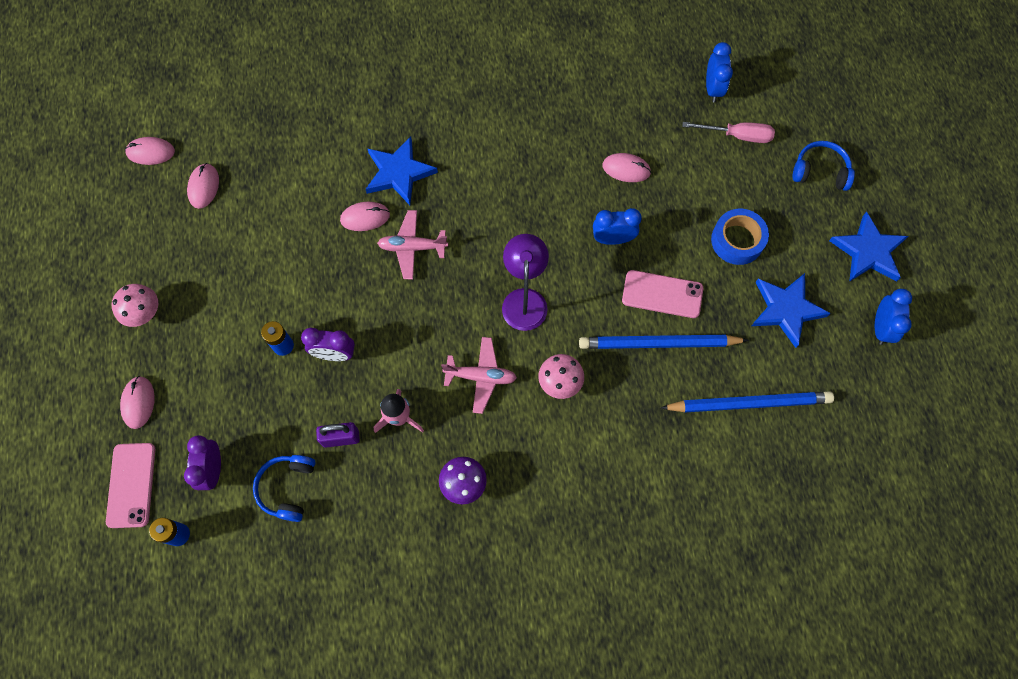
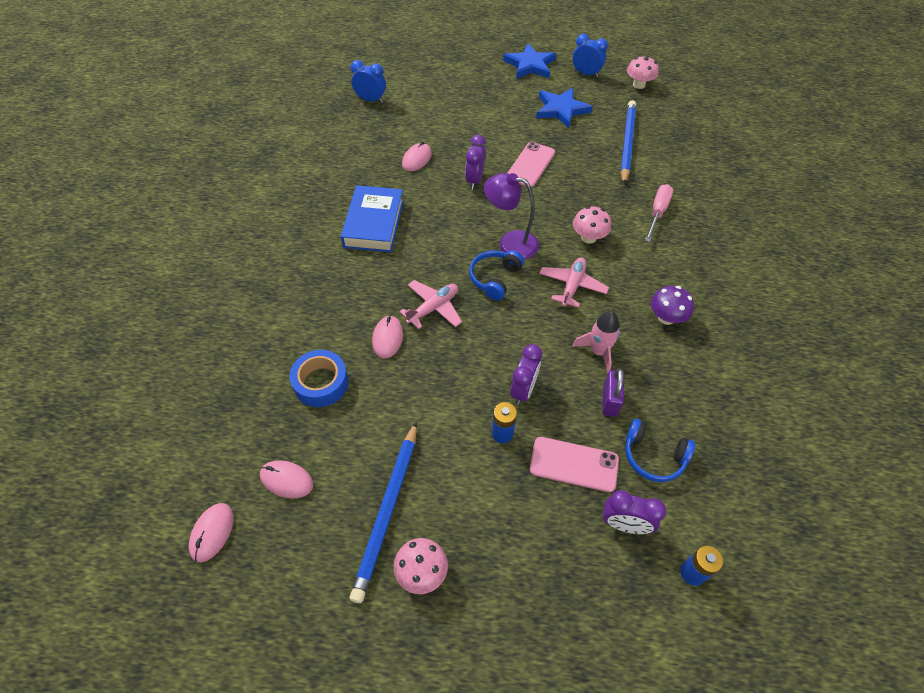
camera: 75 degrees left, 15 degrees down
(131, 485) = (630, 618): pink phone -> pink phone (574, 464)
(138, 402) = (532, 595): pink mouse -> none
(399, 173) = (352, 303): blue star -> none
(412, 247) = (433, 308): pink plane -> pink plane turned 150 degrees counterclockwise
(510, 158) = (374, 223): none -> blue book
(613, 239) = (474, 180): blue clock -> purple clock
(659, 344) = (570, 176): blue pencil -> blue pencil (388, 511)
(737, 136) = (416, 98): pink screwdriver -> pink screwdriver (657, 212)
(737, 240) = (500, 118): blue tape -> blue tape (321, 383)
(820, 171) = (462, 69): blue headphones -> blue headphones (495, 278)
(887, 403) = (639, 85): none -> pink mushroom

